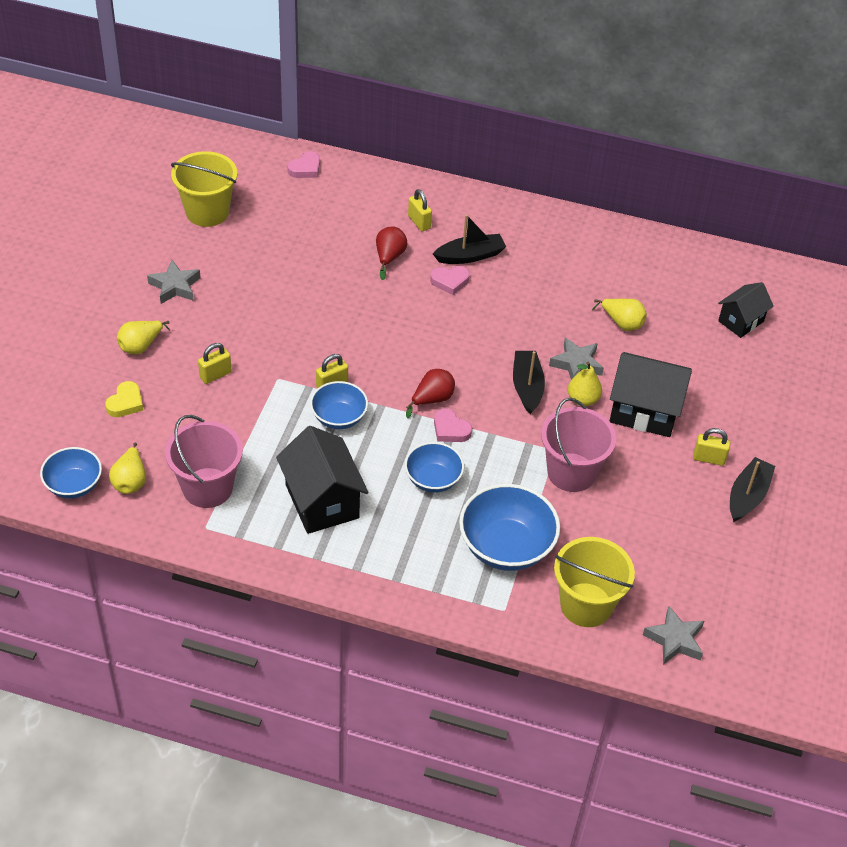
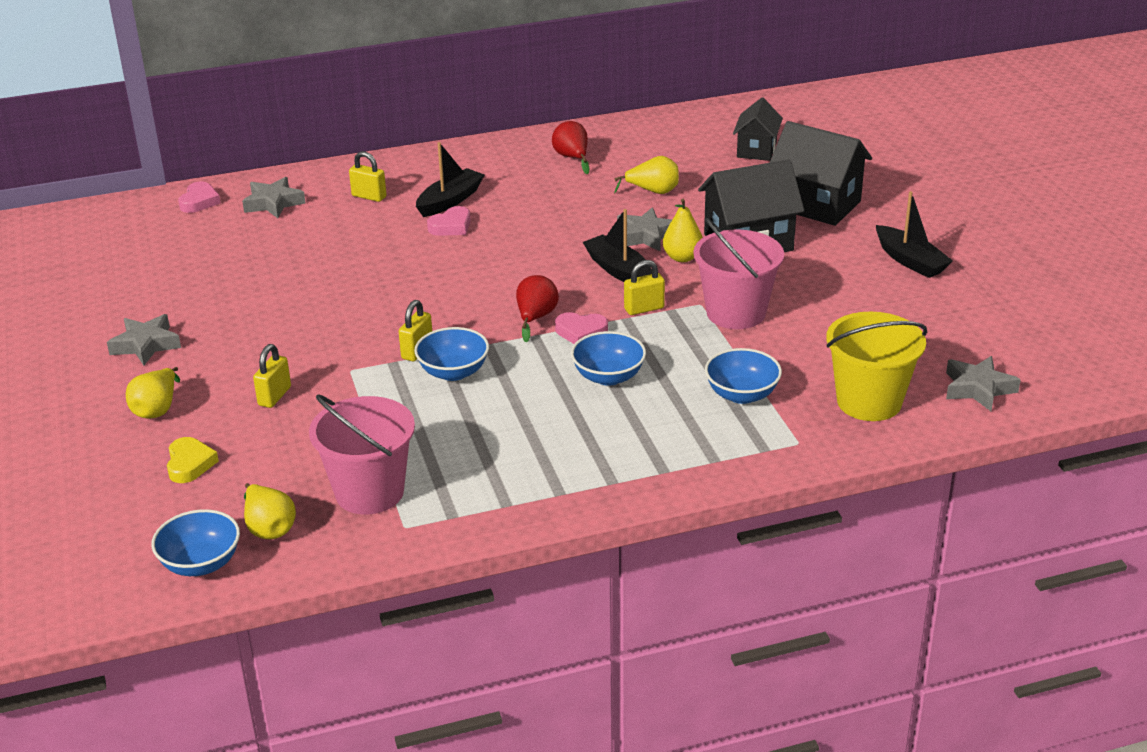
camera: 30 degrees left, 15 degrees down
(207, 212) = (121, 273): yellow bucket -> none
(322, 501) = (512, 445): black house -> black house (816, 204)
(351, 195) = (273, 203): none -> grey star
(389, 257) = (367, 232): red pear -> red pear (572, 158)
(506, 547) = (742, 394): blue bowl -> blue bowl, size x0.61
(708, 458) = (845, 250): yellow padlock -> yellow padlock (644, 309)
(747, 496) = (910, 261): black boat -> black boat turned 150 degrees clockwise

